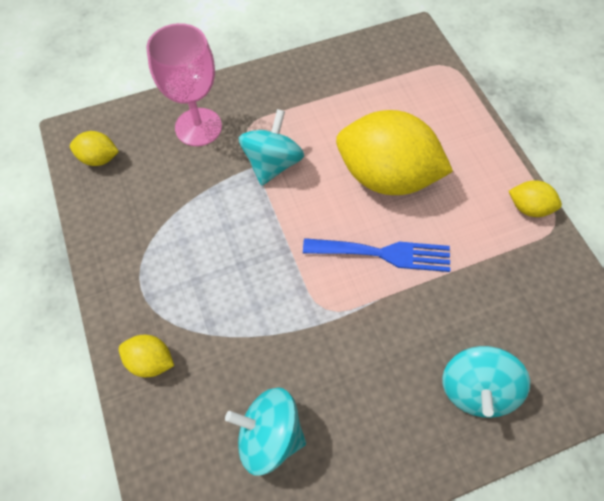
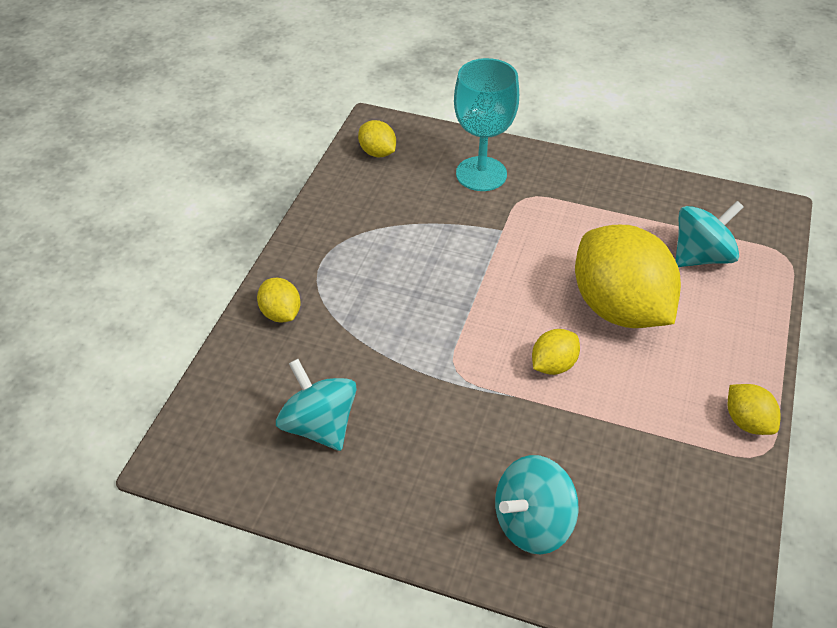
camera: 40 degrees right, 15 degrees down
(198, 127) = (481, 174): pink goblet -> turquoise goblet
(272, 163) = (519, 236): turquoise spinning top -> turquoise spinning top (701, 256)
(384, 253) = (553, 365): blue fork -> yellow lemon

